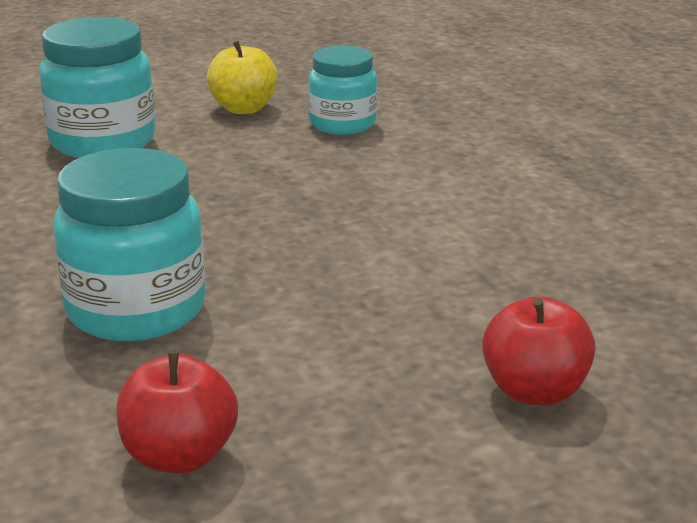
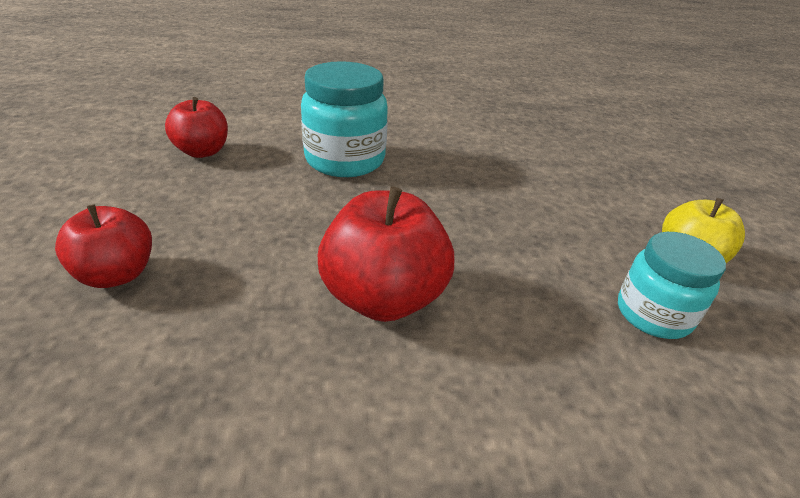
camera: 105 degrees right, 10 degrees up
(103, 142) = (600, 182): turquoise jar -> none
(424, 230) = (383, 297): none -> red apple

